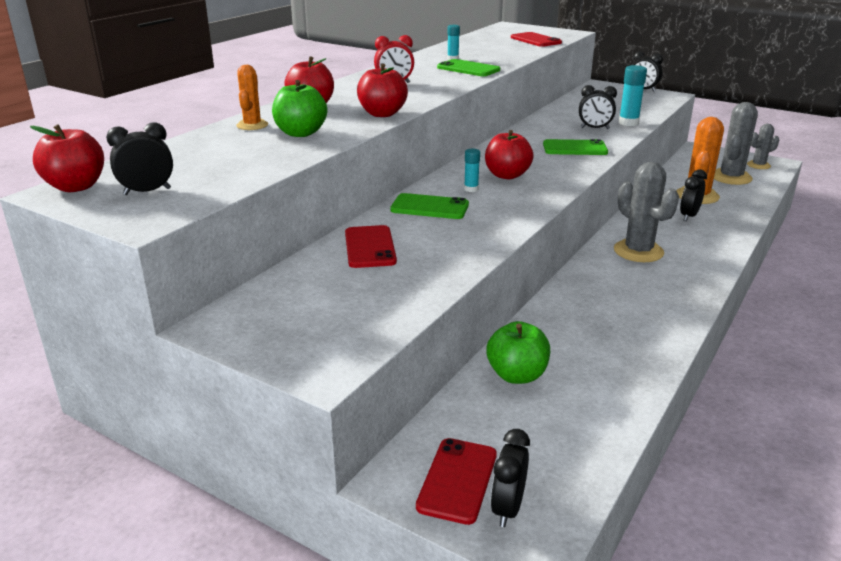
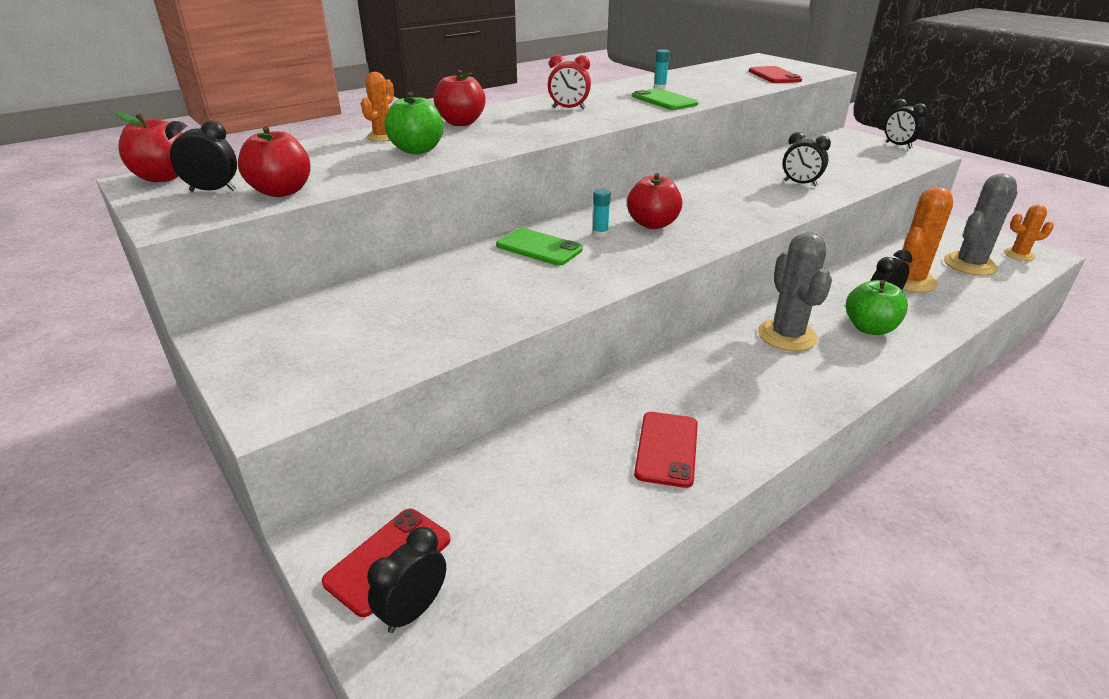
camera: 20 degrees right, 5 degrees up
(370, 247) = (440, 281): red phone -> red phone (666, 449)
(382, 114) = (519, 139): red apple -> red apple (282, 191)
(517, 375) = (541, 453): green apple -> green apple (869, 328)
(574, 148) = (756, 204): green phone -> none
(628, 123) = (847, 182): turquoise glue stick -> none
(758, 165) = (1018, 255): grey cactus -> orange cactus

